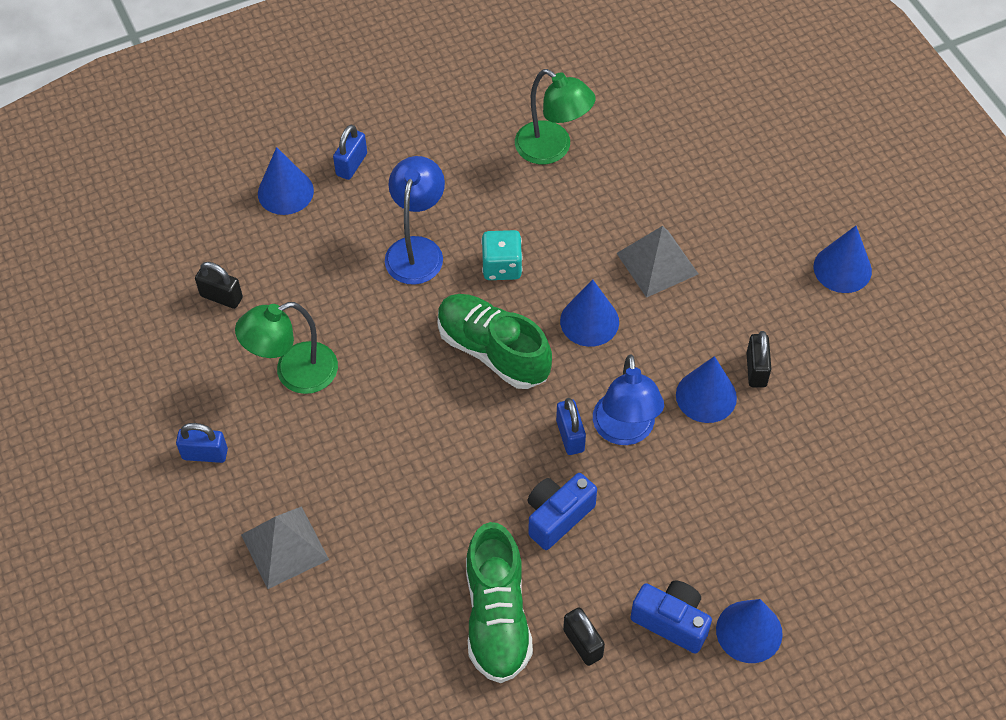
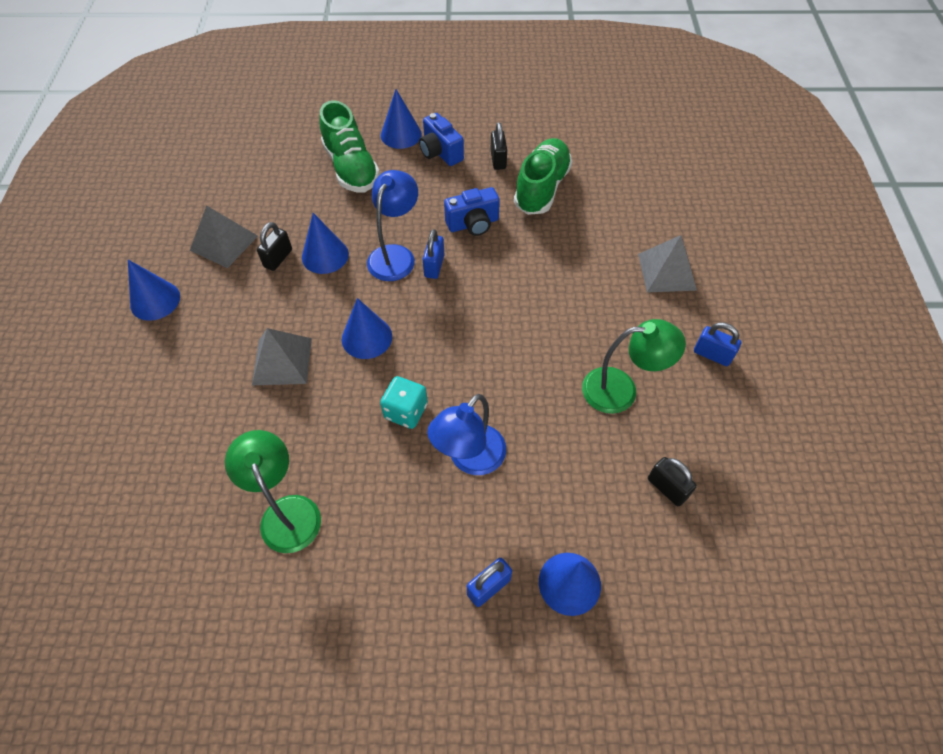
camera: 155 degrees left, 0 degrees up
(493, 351) = (454, 344): green shoe -> green shoe (351, 168)
(835, 363) = (224, 243): none -> grey pyramid

